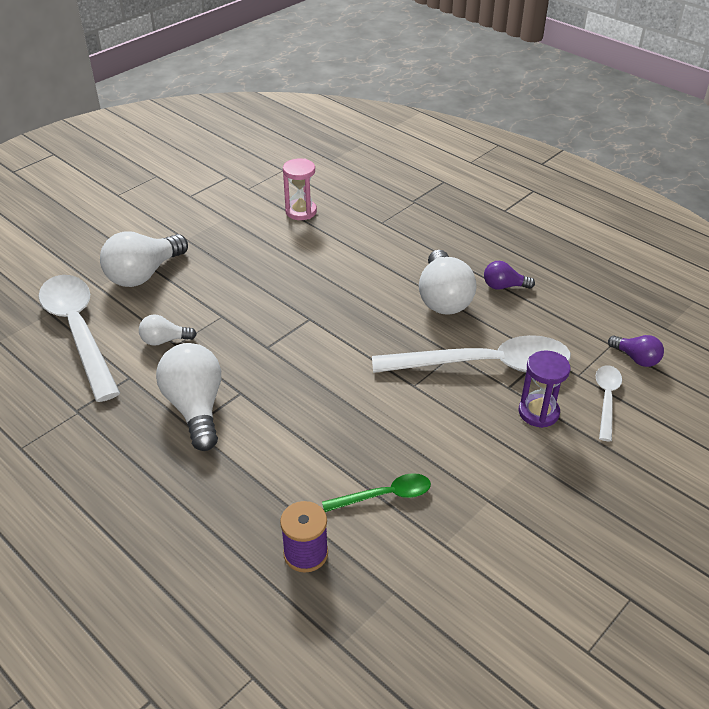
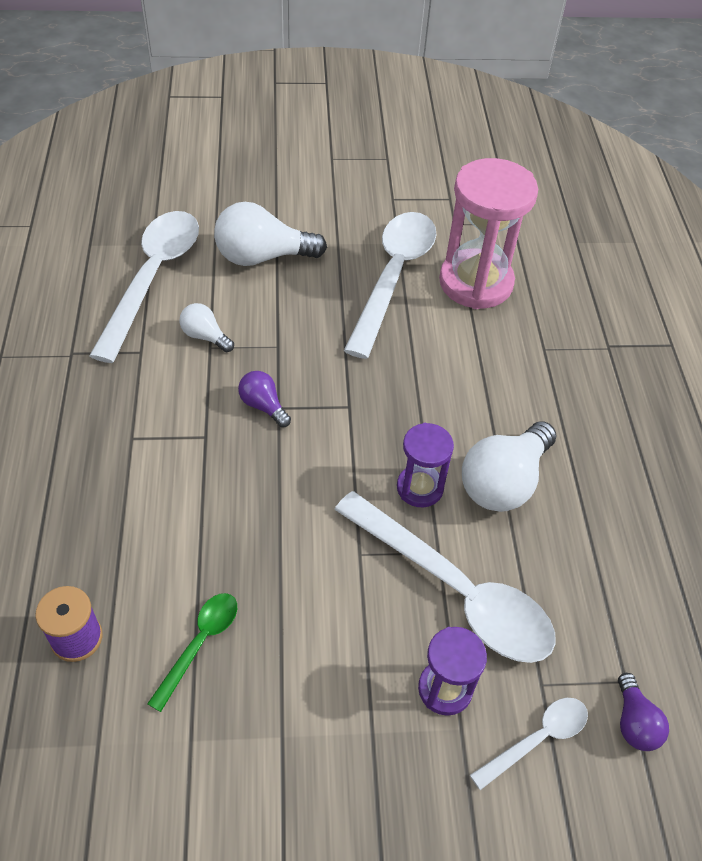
camera: 40 degrees right, 10 degrees up
(195, 408) = (155, 422): white light bulb -> none
(247, 237) = (393, 277): none -> white spoon
(301, 211) = (475, 283): pink hourglass -> pink hourglass, size x1.89
(385, 496) = (200, 644): green spoon -> green spoon turned 90 degrees counterclockwise
(404, 331) = (420, 488): none -> purple hourglass
(504, 286) = (586, 517): purple light bulb -> purple light bulb (263, 406)

